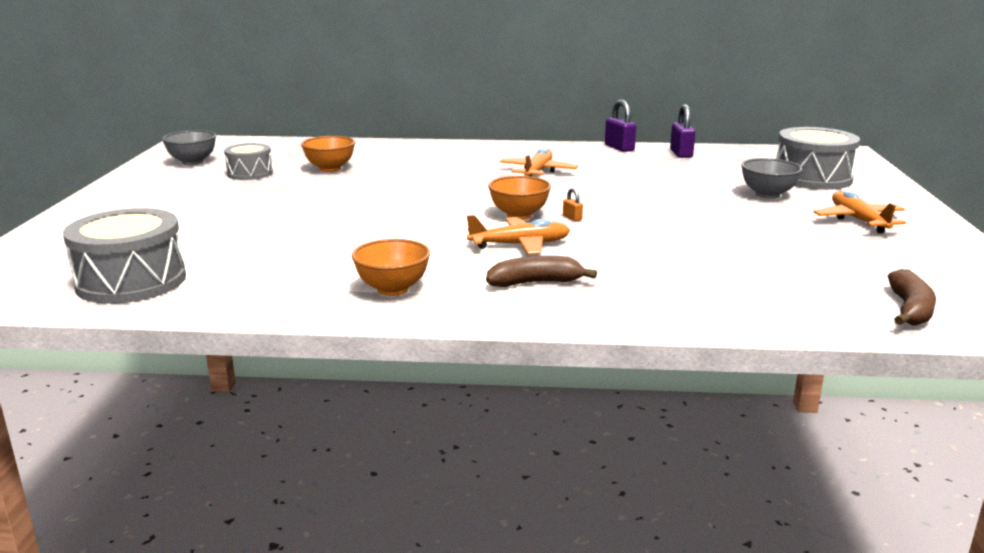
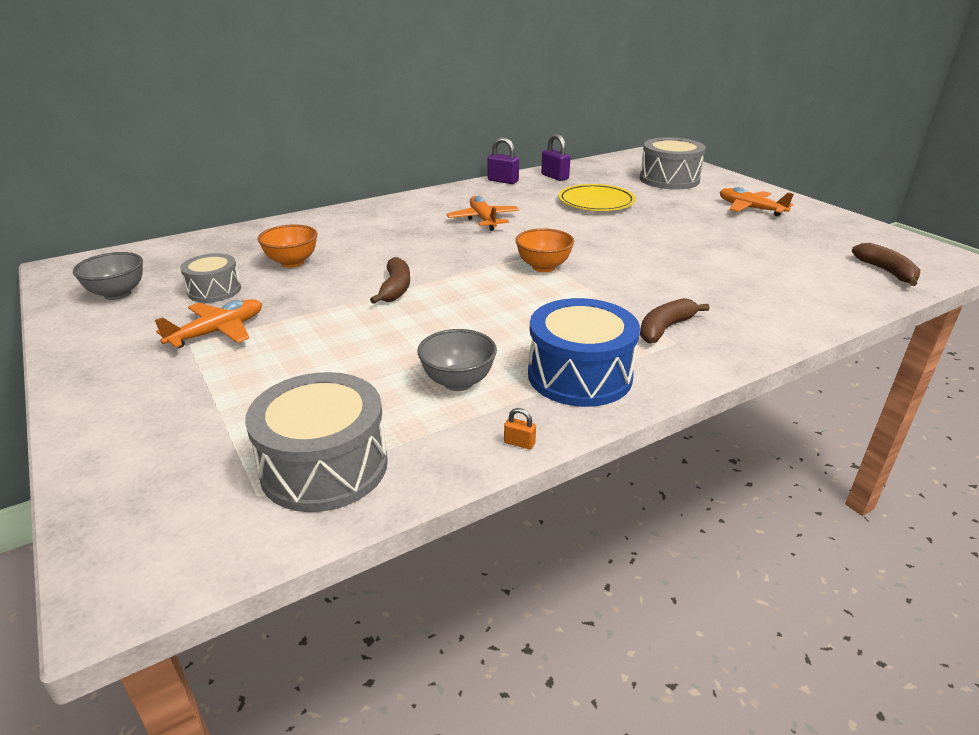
camera: 35 degrees left, 10 degrees up
(369, 201) = (395, 288): none -> brown banana
(392, 289) = (579, 375): orange bowl -> blue drum
(520, 245) = (594, 296): orange plane -> orange plane (218, 332)
(572, 218) = (584, 258): orange padlock -> orange padlock (519, 443)
(680, 180) = (596, 202): none -> yellow plate
(767, 195) = (668, 201): grey bowl -> grey bowl (458, 382)

